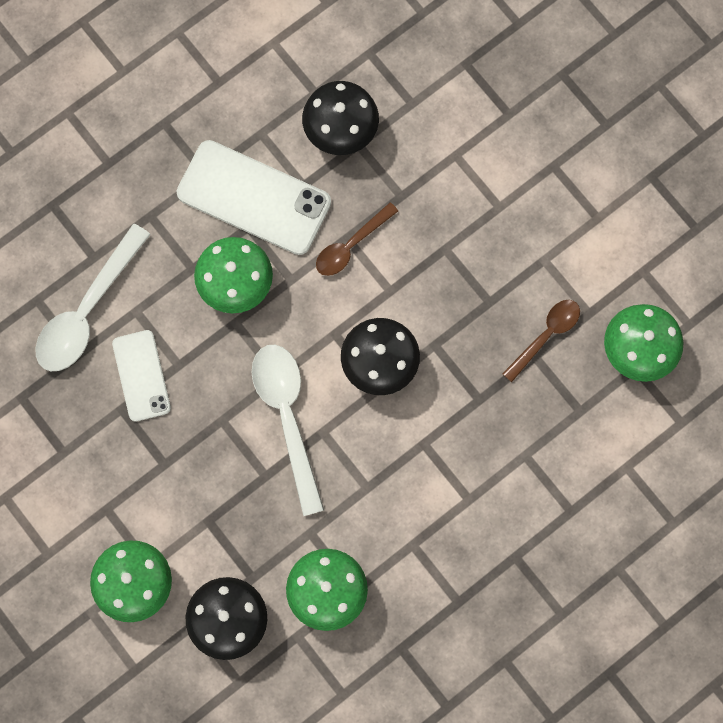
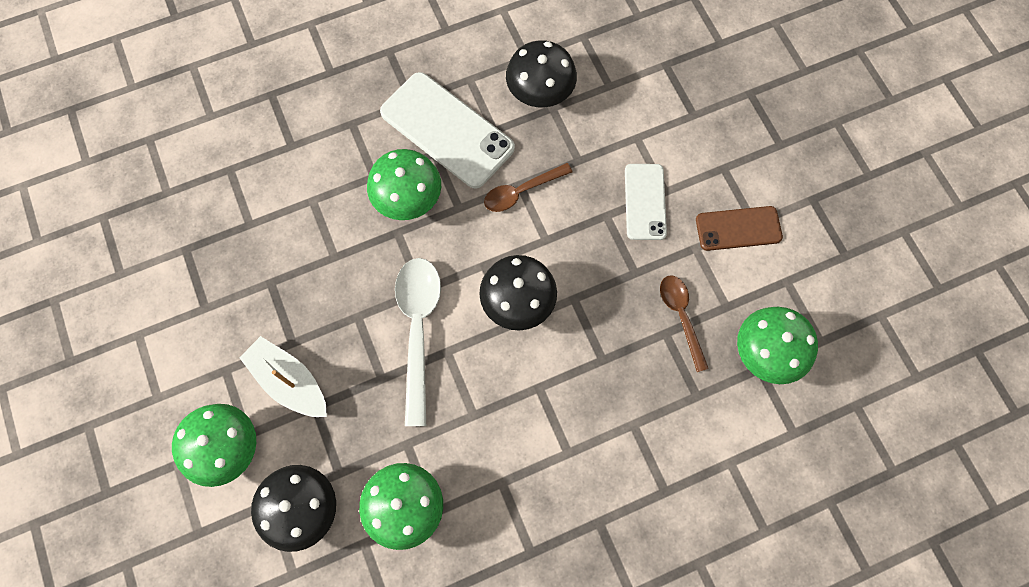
camera: 15 degrees right, 5 degrees down
(87, 311) = (270, 189): white spoon -> none
(141, 376) = (298, 257): white phone -> white phone (645, 202)
(175, 503) = (289, 382): none -> white boat
(546, 335) = (681, 316): brown spoon -> brown spoon turned 75 degrees counterclockwise
(582, 228) = (738, 228): none -> brown phone

